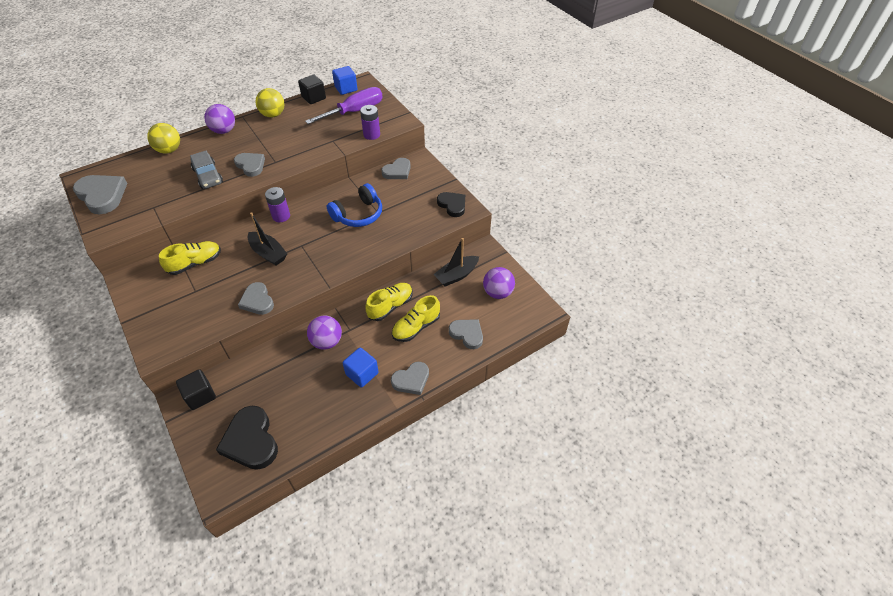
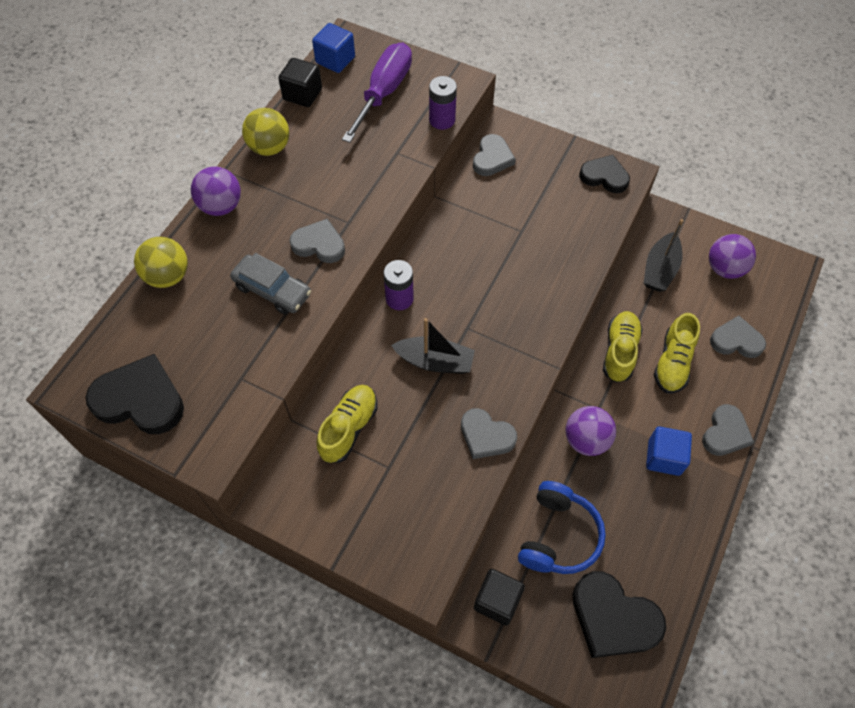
camera: 30 degrees left, 10 degrees up
(102, 195) = (140, 399): grey heart -> black heart
(358, 214) = (500, 246): blue headphones -> blue headphones (558, 536)

